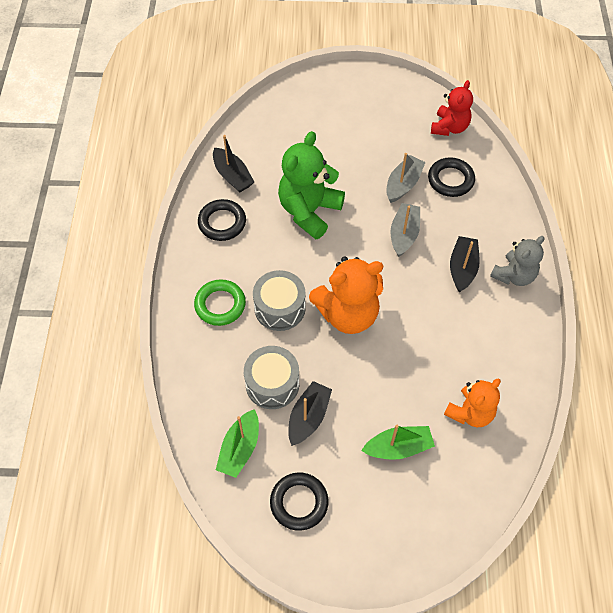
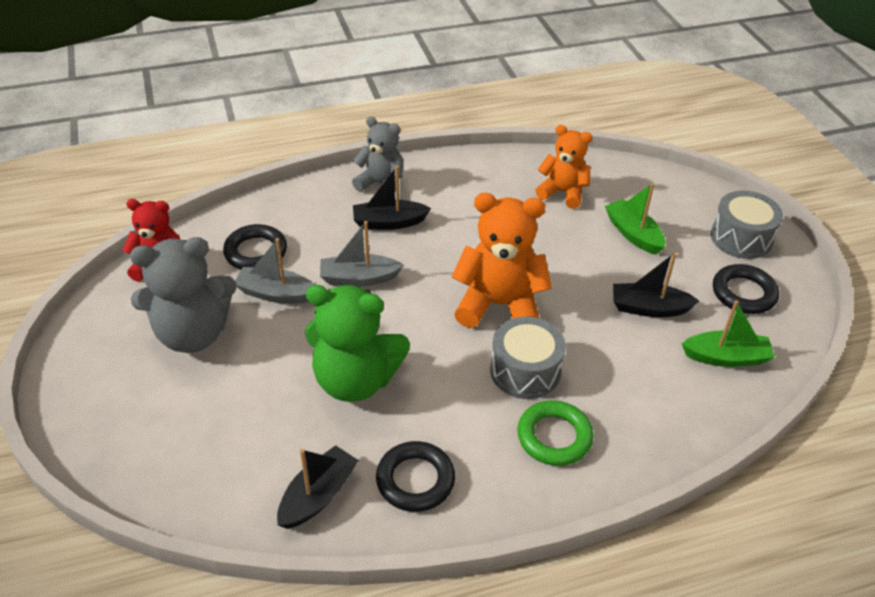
camera: 110 degrees left, 15 degrees down
(272, 384) = (630, 350): grey drum -> grey drum (741, 238)
(348, 314) = (499, 305): orange teddy bear -> orange teddy bear turned 45 degrees counterclockwise
(379, 137) = (193, 334): none -> grey teddy bear

